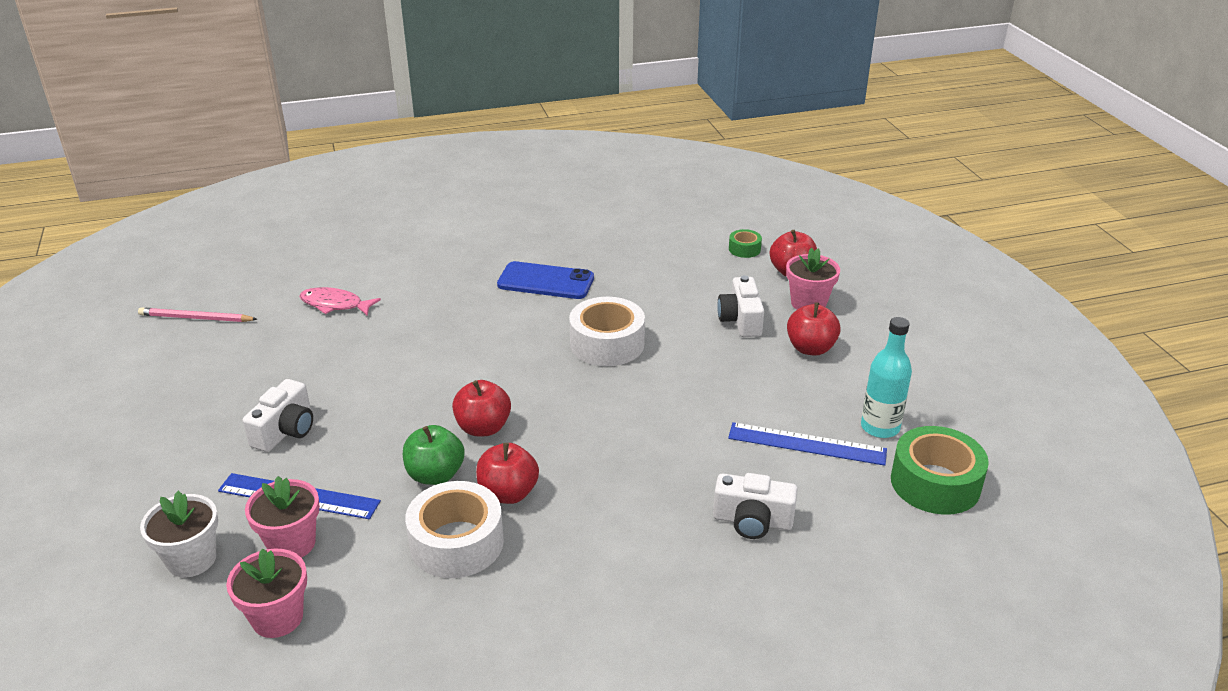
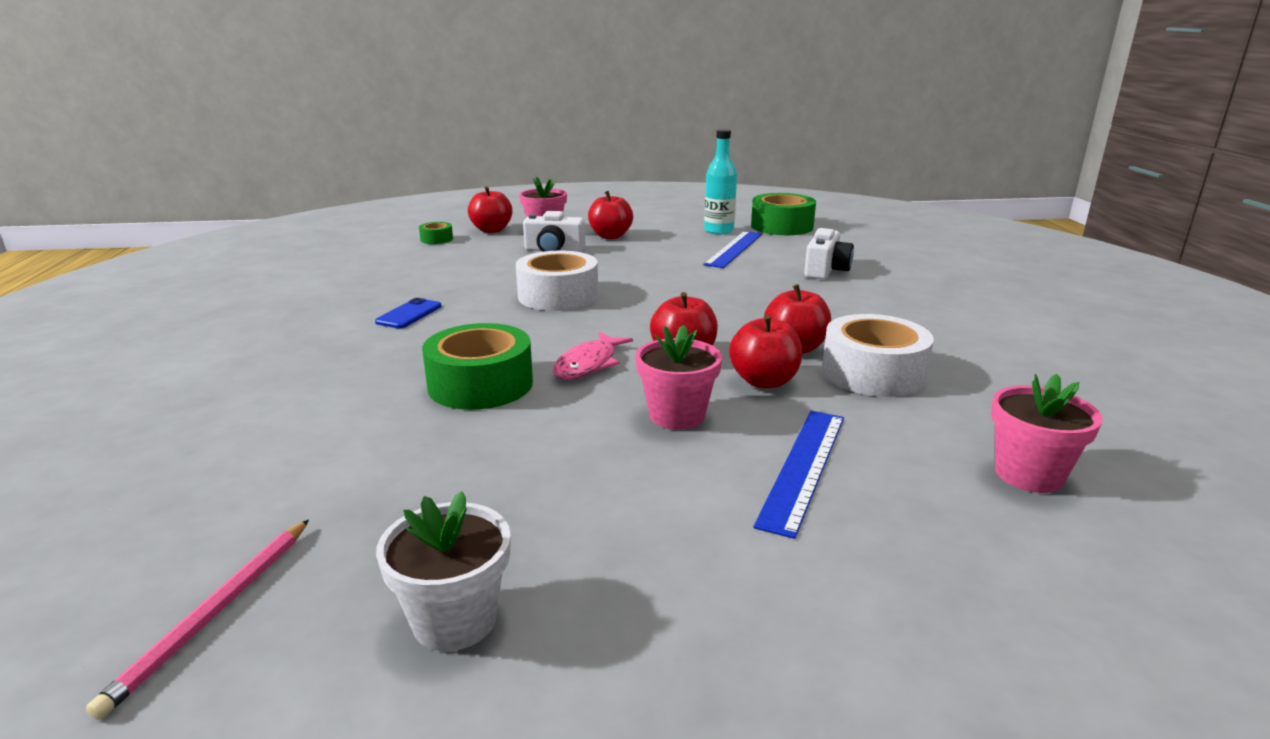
camera: 80 degrees left, 10 degrees down
(192, 559) = (950, 553): white flower pot -> white flower pot (454, 620)
(285, 430) = (654, 483): white camera -> none
(291, 544) = (897, 469): pink flower pot -> pink flower pot (677, 416)
(335, 304) = (324, 449): pink fish -> pink fish (588, 364)
(422, 339) = (480, 384): none -> green tape
(435, 475) = (764, 381): green apple -> red apple
(546, 281) = (409, 314): blue phone -> blue phone, size x0.60

